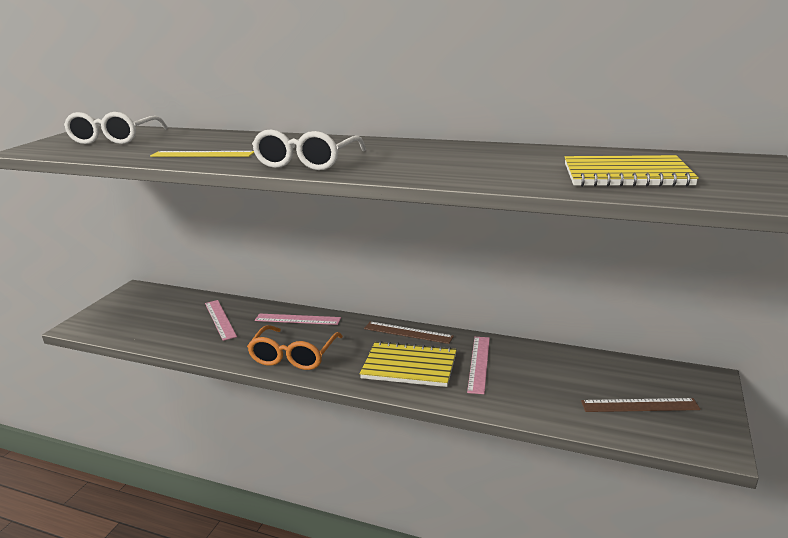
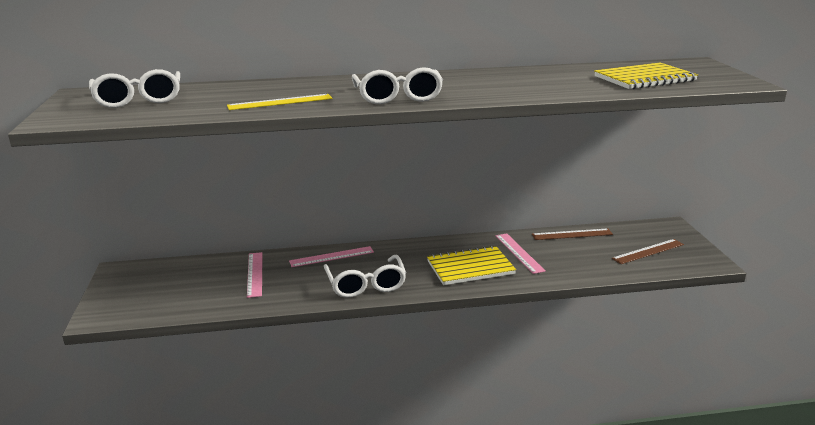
camera: 30 degrees left, 0 degrees up
(220, 319) = (255, 274): pink ruler -> pink ruler turned 45 degrees clockwise
(294, 356) = (366, 285): orange glasses -> white glasses
(408, 332) = (440, 244): brown ruler -> brown ruler (572, 234)

